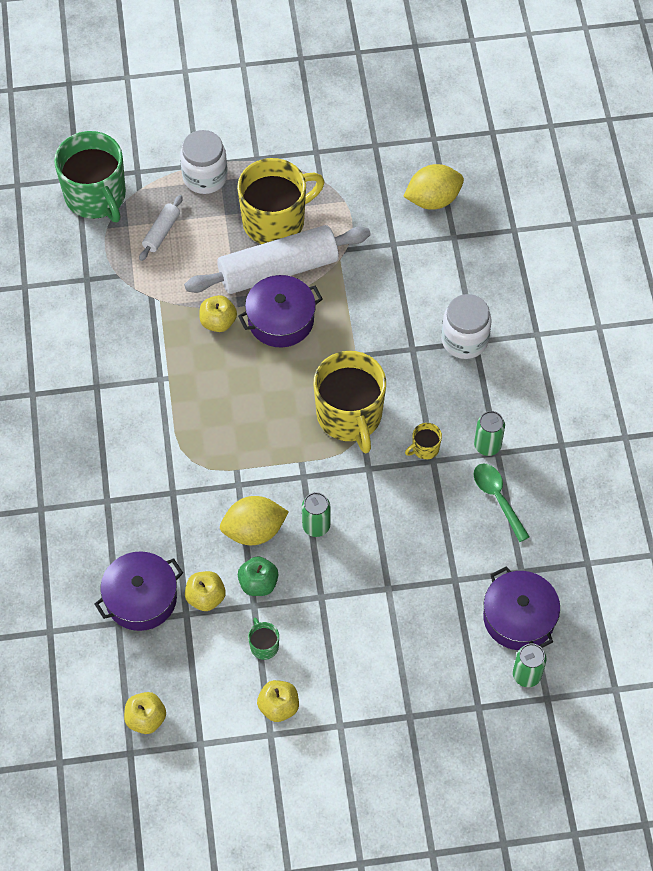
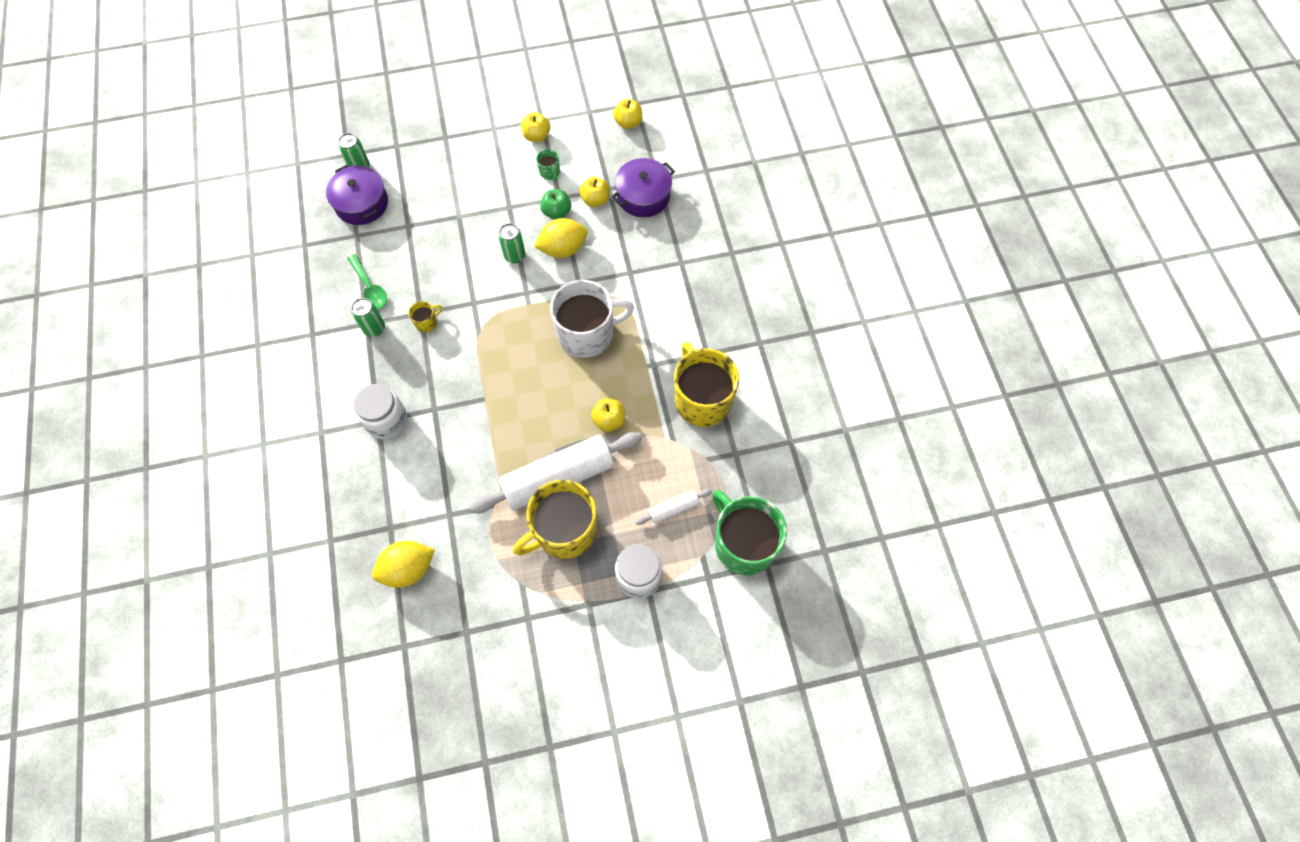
camera: 175 degrees right, 5 degrees up
(161, 232) = (673, 509): white rolling pin -> white rolling pin turned 45 degrees clockwise
(233, 420) = (587, 334): none -> white mug
(281, 320) = (553, 427): purple pot -> none
(349, 416) = (489, 344): yellow mug -> yellow mug (702, 400)

